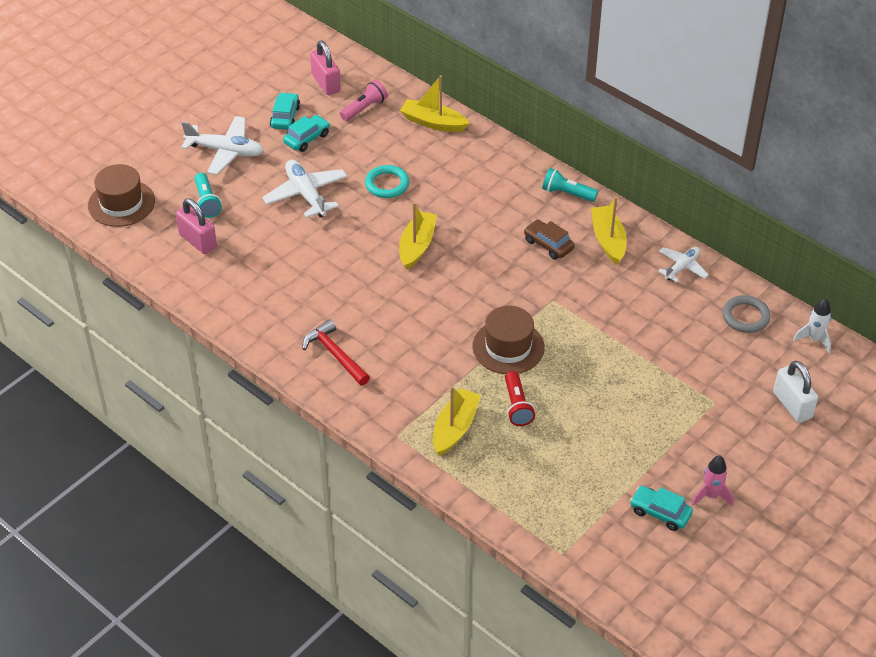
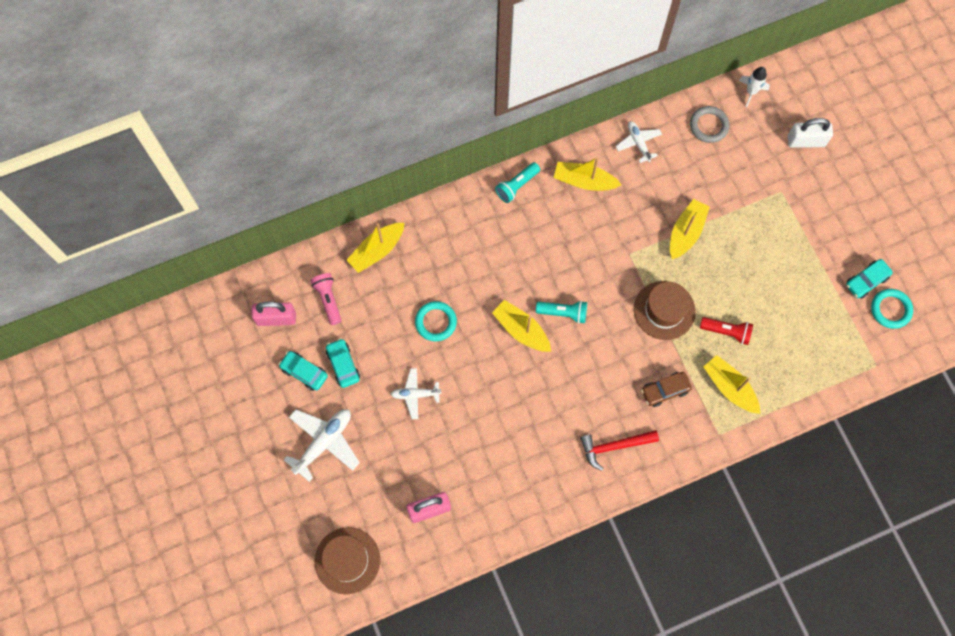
camera: 65 degrees left, 25 degrees up
(207, 202) = (383, 483): turquoise flashlight -> turquoise flashlight (563, 313)
(306, 194) = (415, 394): white plane -> white plane, size x0.62
(548, 245) = (568, 228): brown car -> brown car (665, 390)
(608, 337) = (686, 232): none -> yellow boat
(640, 547) = (890, 309): none -> turquoise ring
(711, 495) = (864, 239): pink rocket -> none

